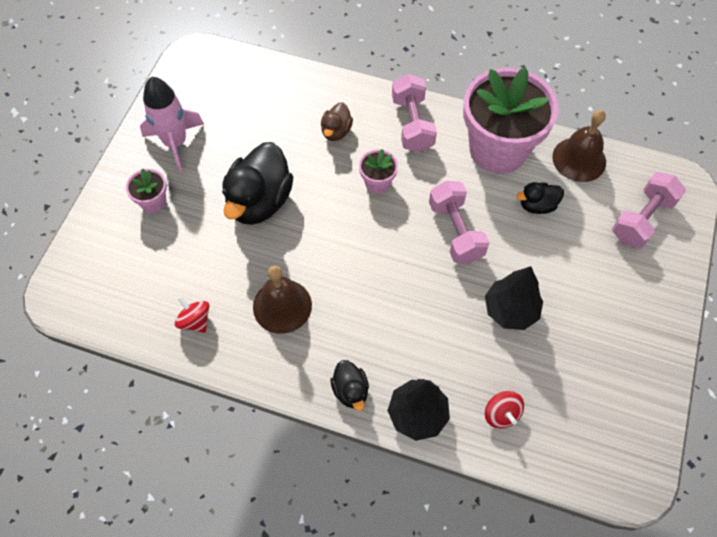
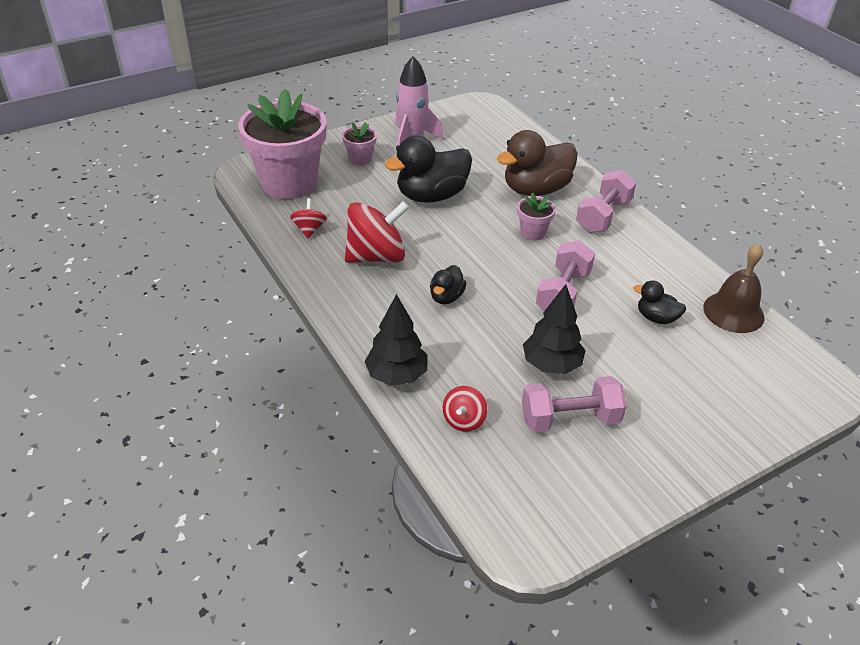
camera: 40 degrees right, 20 degrees down
(282, 306) = (376, 256): brown bell -> red spinning top
(336, 131) = (536, 189): brown duck -> brown duck, size x1.99
(350, 390) = (365, 330): black duck -> black duck (446, 297)
(498, 149) = (661, 267): pink flower pot -> pink flower pot (289, 183)
(642, 219) = (752, 383): pink dumbbell -> pink dumbbell (570, 419)

